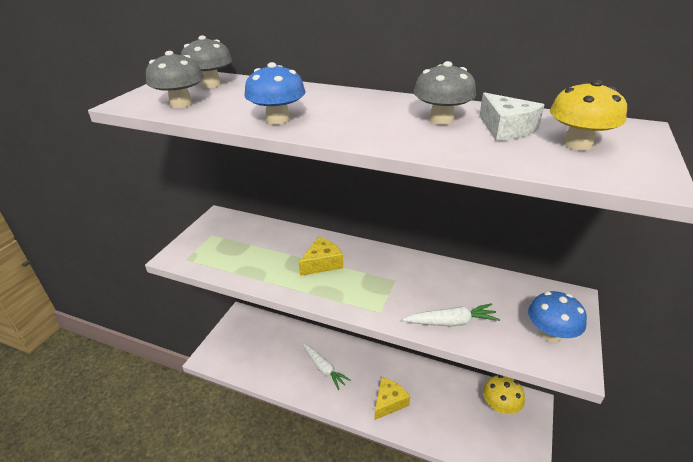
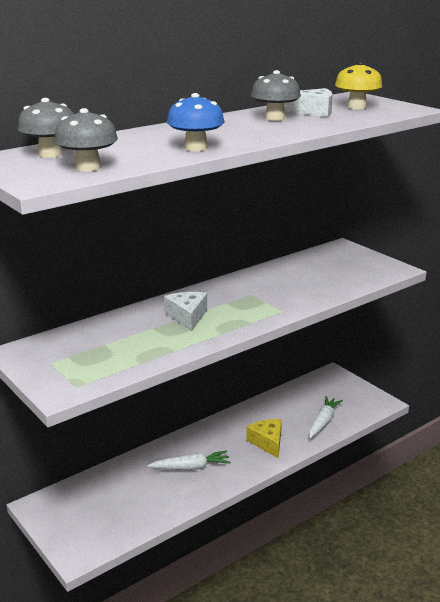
camera: 60 degrees left, 10 degrees down
(322, 263) = (187, 317): yellow cheese -> white cheese
(451, 322) = (322, 290): white carrot -> white carrot (323, 422)
(500, 406) = (322, 389): yellow mushroom -> none
(550, 334) = (366, 265): blue mushroom -> none

